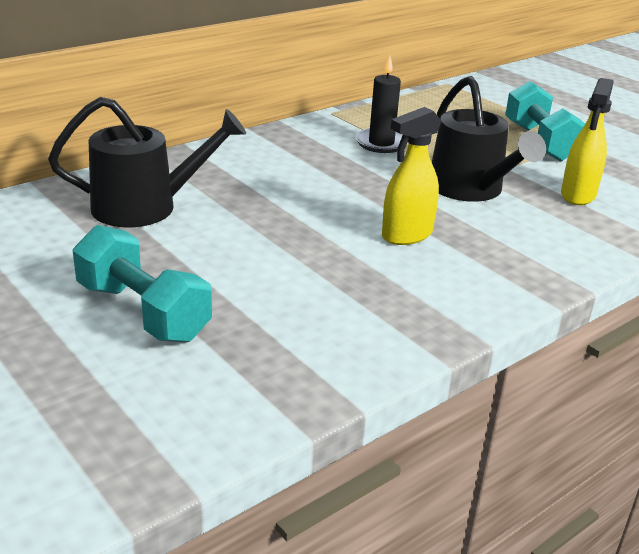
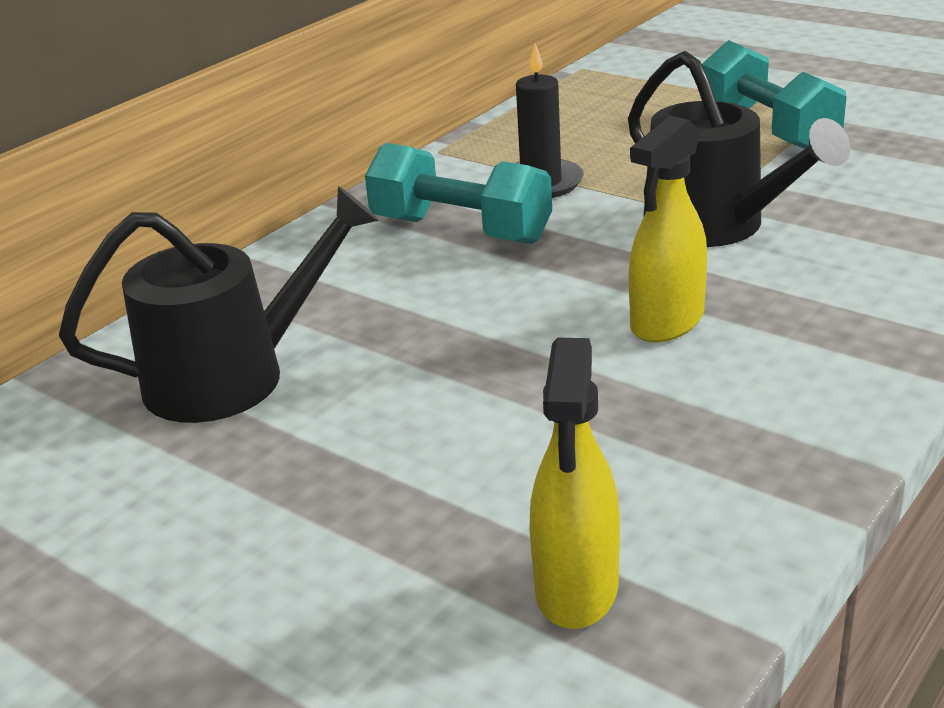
camera: 10 degrees left, 0 degrees up
(143, 312) = (328, 564): turquoise dumbbell -> turquoise dumbbell (461, 230)
(578, 195) = (871, 199): yellow spray bottle -> yellow spray bottle (577, 589)

